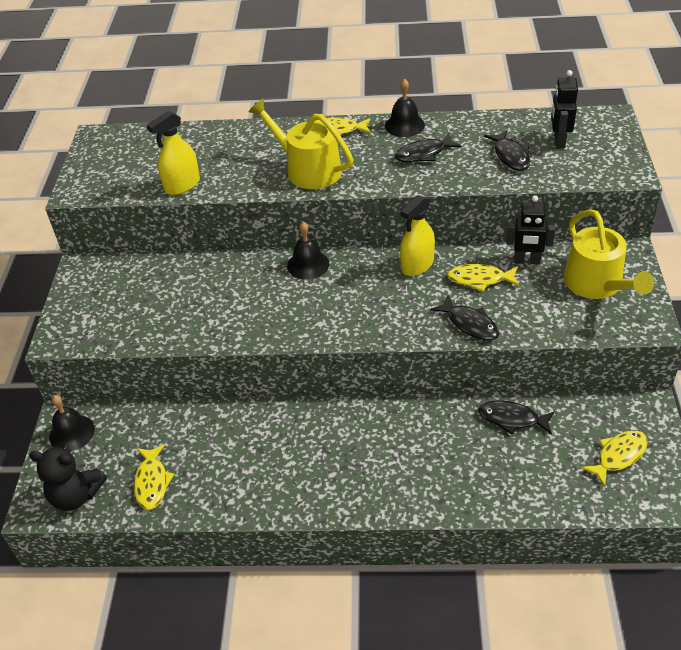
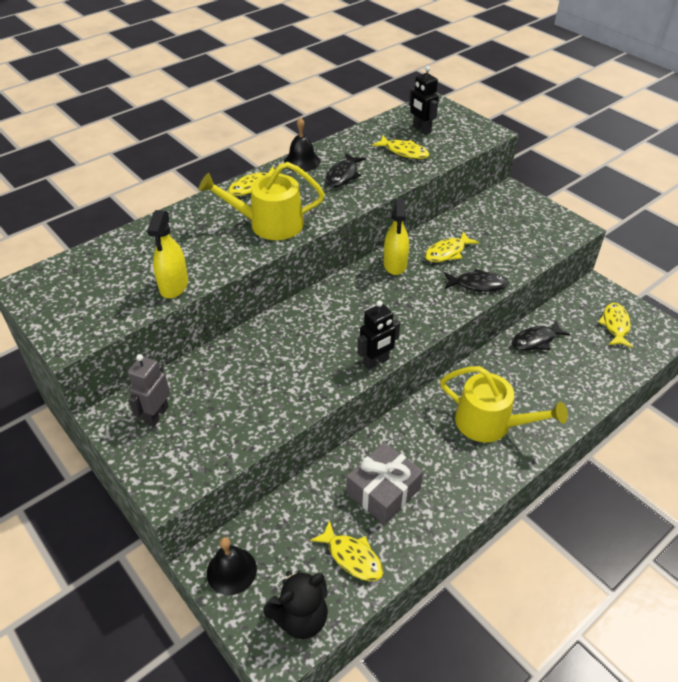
camera: 45 degrees left, 0 degrees up
(107, 284) = (156, 415): none -> grey robot
(228, 453) = (383, 491): none -> grey gift
(308, 264) = (315, 305): black bell -> none
(510, 156) = (404, 152): black fish -> yellow fish
(527, 261) = (460, 225): black robot -> black robot (376, 362)
(597, 284) = (518, 219): yellow watering can -> yellow watering can (490, 423)

